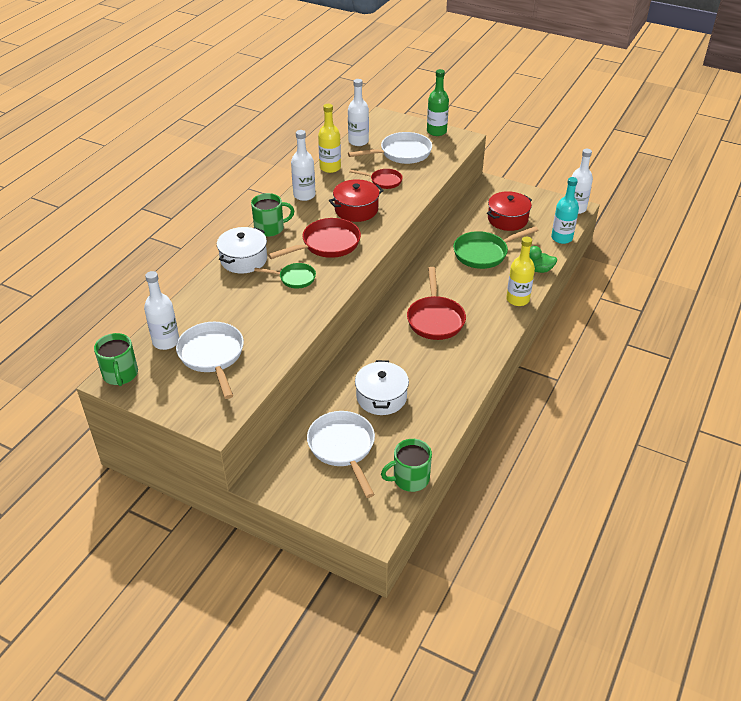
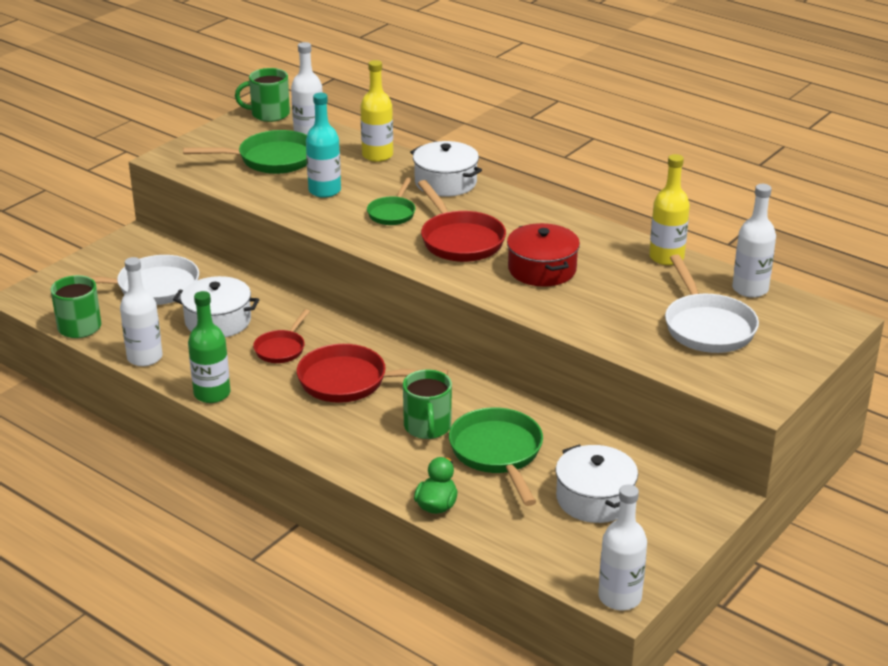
camera: 100 degrees right, 10 degrees down
(212, 356) = (271, 159): white pan -> green pan
(270, 228) = (511, 202): green mug -> green mug (427, 427)
(304, 195) = (590, 231): white bottle -> white bottle (145, 357)
(383, 181) = (619, 300): red pan -> red pan (281, 349)
(436, 131) = (786, 372): green bottle -> green bottle (212, 394)
(507, 219) = (594, 499): red pot -> white pot
(517, 299) = (366, 467): yellow bottle -> yellow bottle (377, 155)
(561, 238) = (523, 554): turquoise bottle -> turquoise bottle (324, 191)

